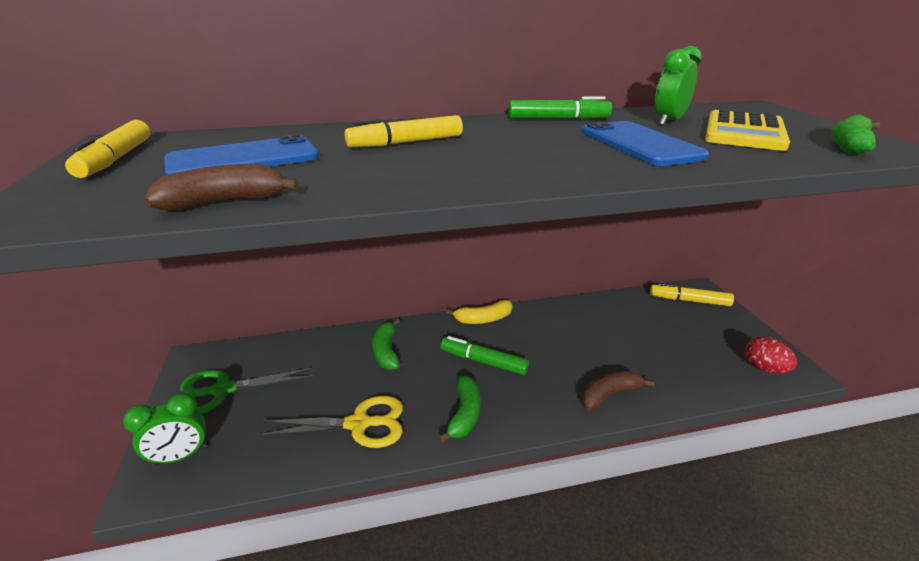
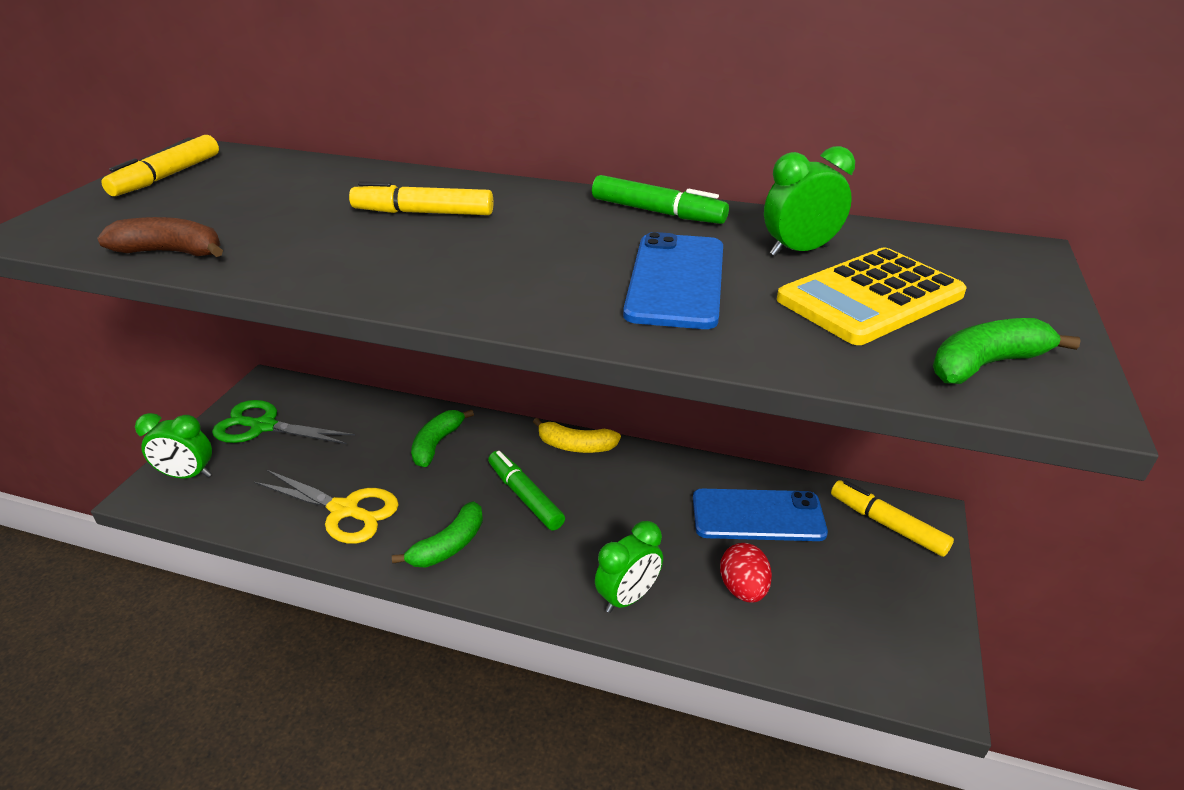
camera: 30 degrees right, 5 degrees up
(244, 159) = (254, 201): blue phone -> blue phone (758, 516)
(609, 395) = (628, 597): brown banana -> green clock
(764, 368) = (885, 660): red egg -> red egg (743, 589)

